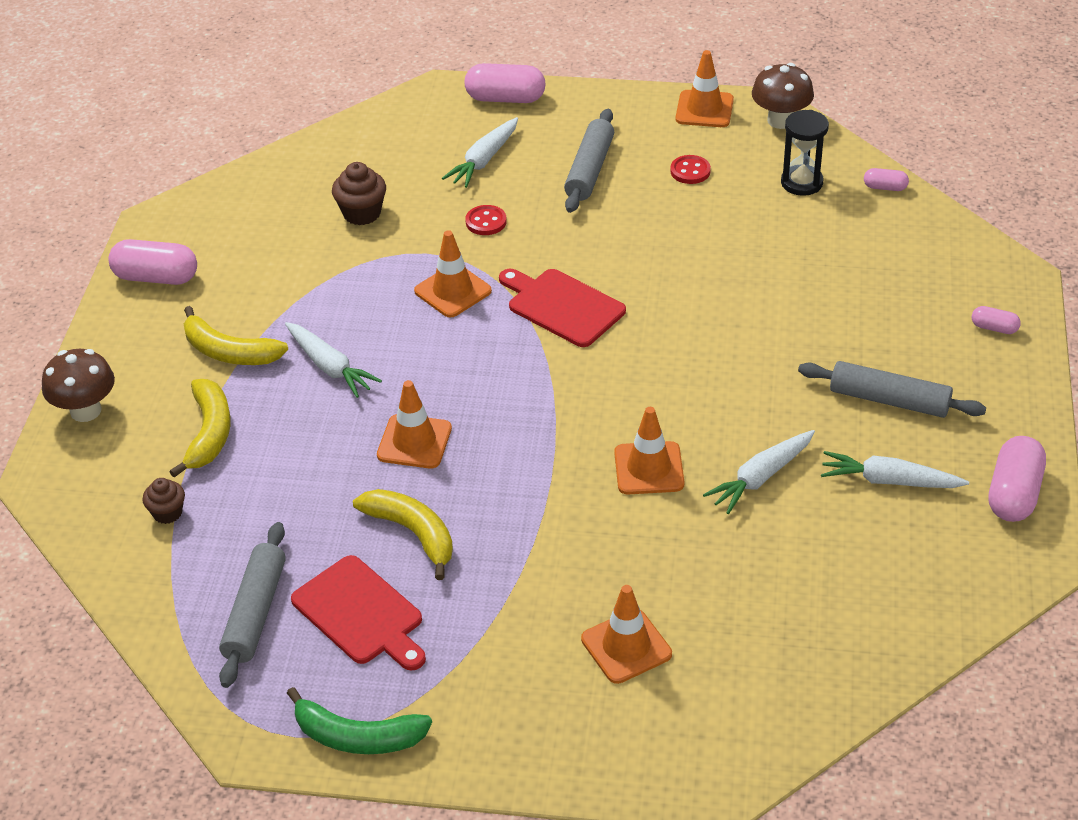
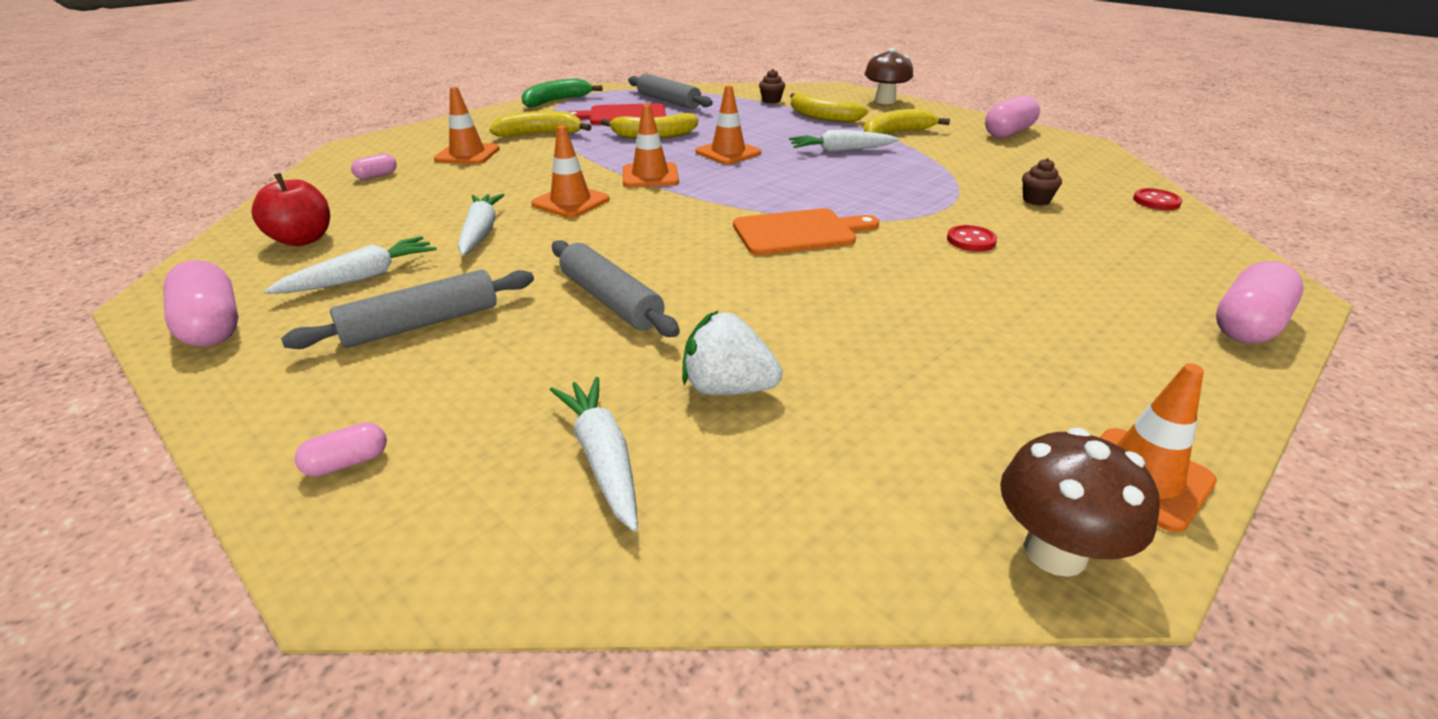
camera: 125 degrees right, 10 degrees down
(362, 213) = (1036, 200): brown cupcake -> brown cupcake, size x0.66
(453, 291) = (878, 202): orange traffic cone -> orange traffic cone (650, 176)
(484, 160) = (1094, 271): white carrot -> white carrot (602, 458)
(503, 639) = (540, 134): none -> yellow banana
(562, 306) = (799, 232): red cutting board -> orange cutting board
(589, 170) = (1026, 321): grey rolling pin -> grey rolling pin (611, 300)
(690, 171) = (964, 387): red button -> red button (1156, 201)
(788, 244) = (727, 388): none -> white strawberry
(801, 183) = (846, 472): black hourglass -> none
(885, 187) = (741, 562): pink capsule -> pink capsule (376, 176)
(897, 575) = (303, 239): none -> red apple

